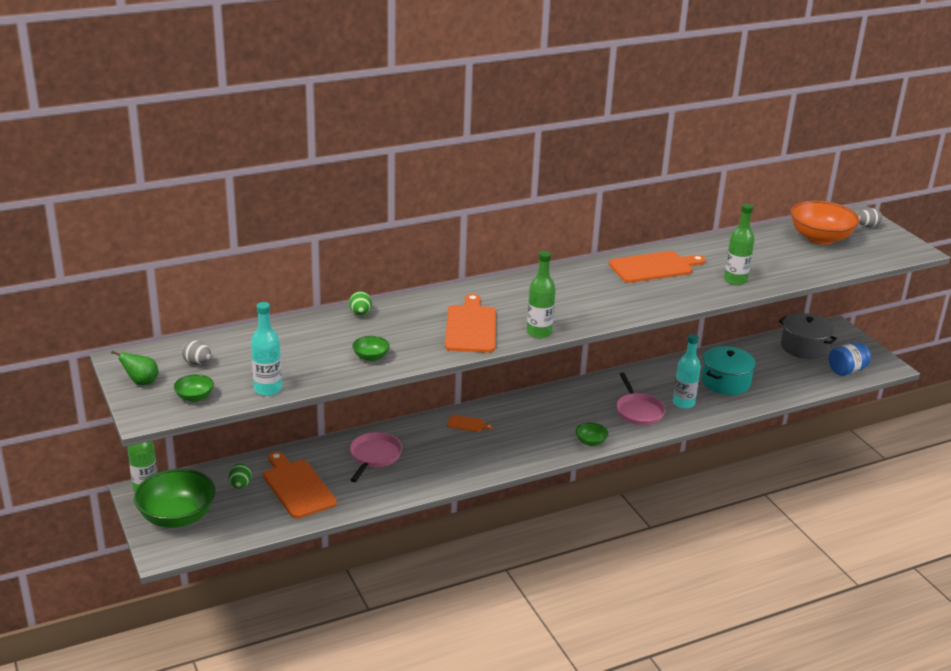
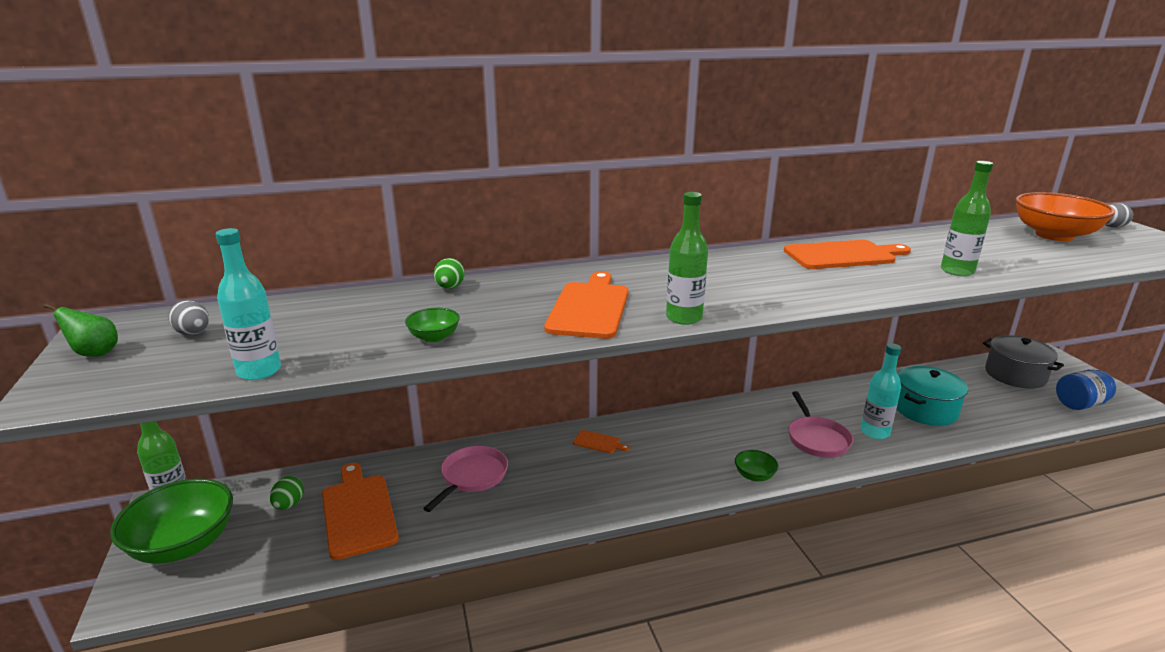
camera: 10 degrees right, 5 degrees down
(194, 397) = (145, 377): green bowl -> none

